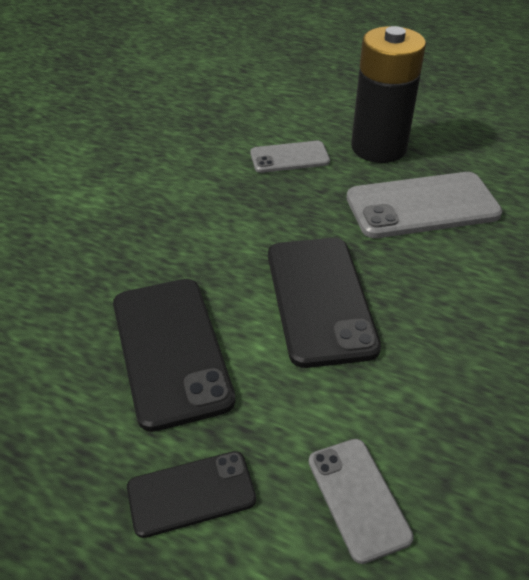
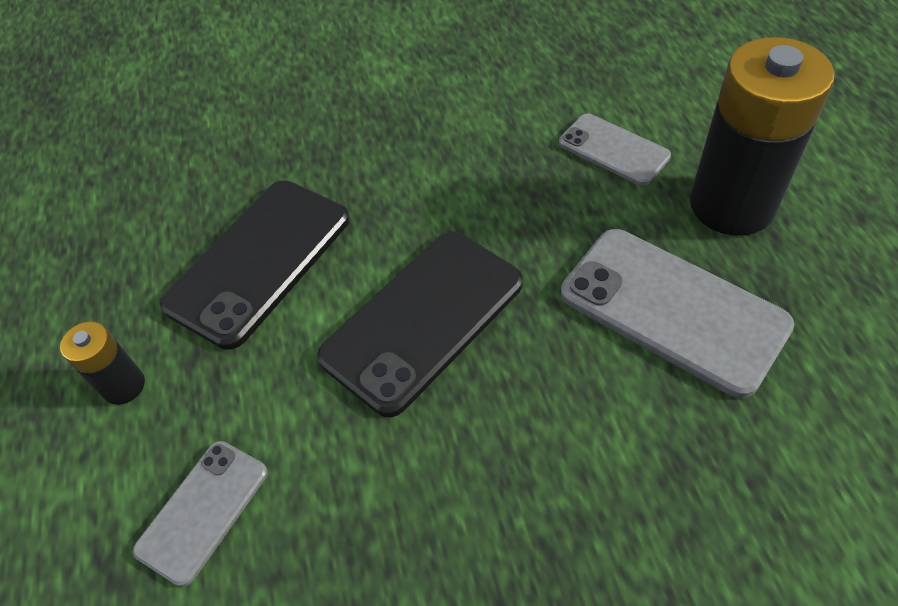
camera: 55 degrees right, 10 degrees up
(191, 494) = (123, 386): black phone -> black battery

